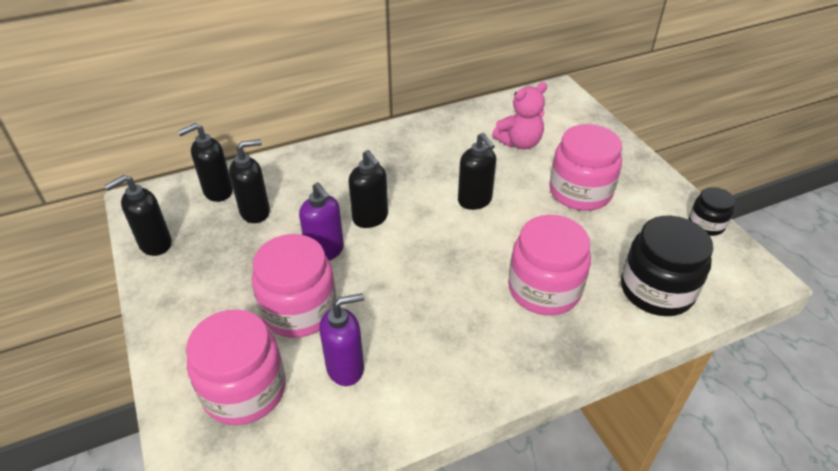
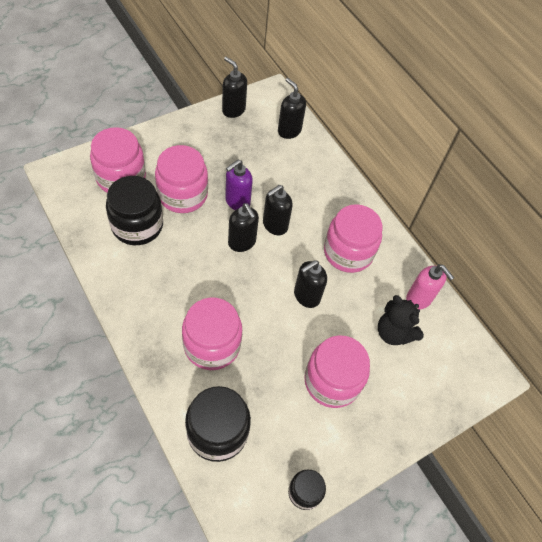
camera: 75 degrees right, 15 degrees up
(255, 212) = (271, 156): black soap dispenser -> black soap dispenser (242, 242)
(346, 368) = (137, 225): purple soap dispenser -> black jar
(417, 162) = (348, 252): none -> pink jar
(480, 121) = (419, 299): none -> pink soap dispenser
(519, 143) = (394, 332): pink teddy bear -> black teddy bear

